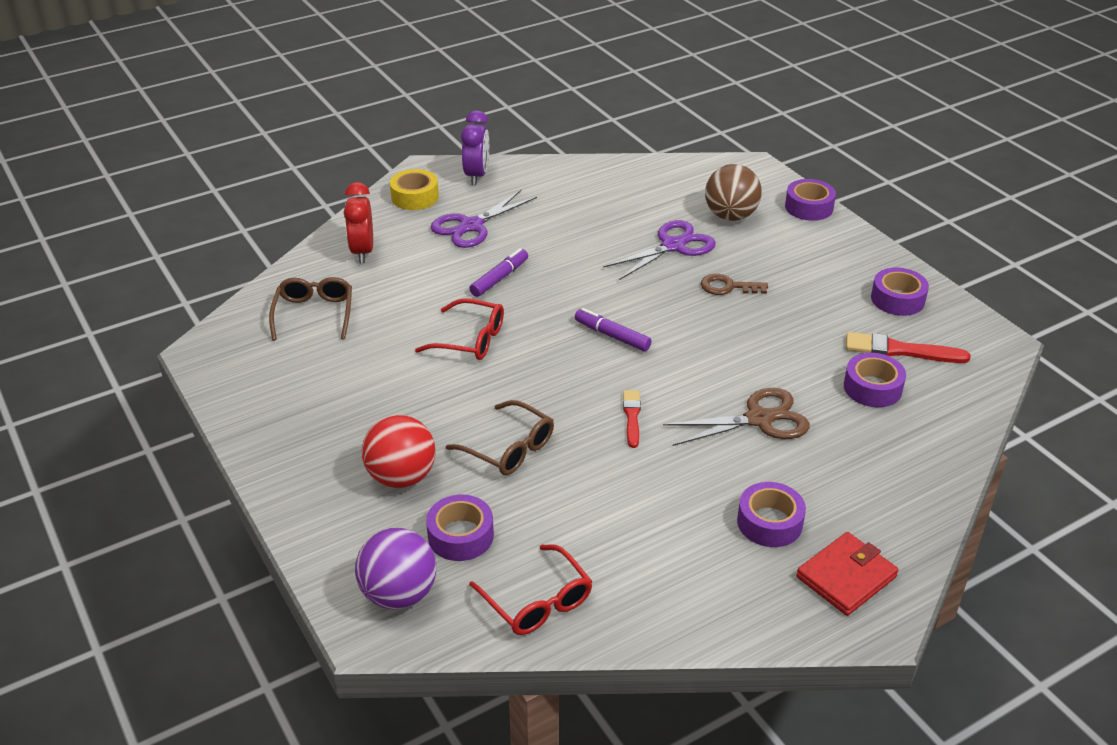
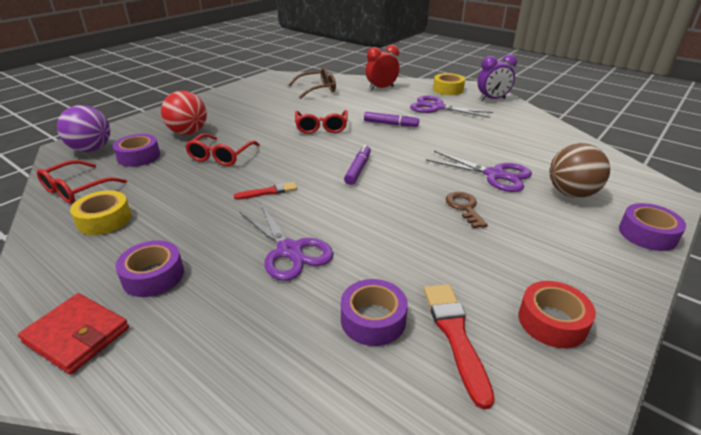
camera: 70 degrees right, 5 degrees down
(509, 449) = (221, 156): brown glasses -> red glasses
(636, 567) = (104, 220): none -> yellow tape
(759, 419) = (289, 251): brown scissors -> purple scissors
(897, 299) = (552, 322): purple tape -> red tape

